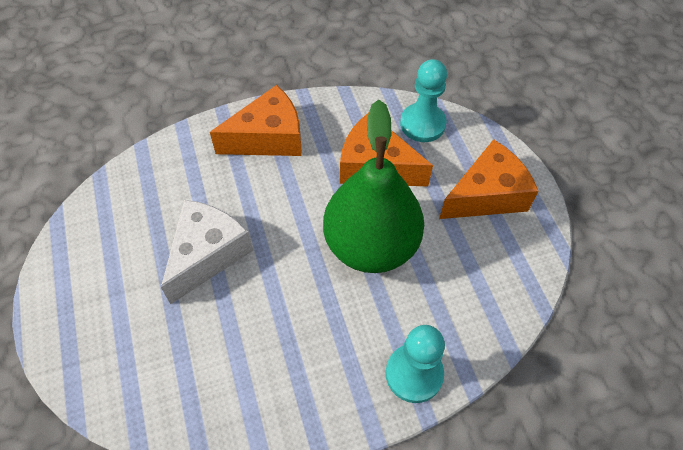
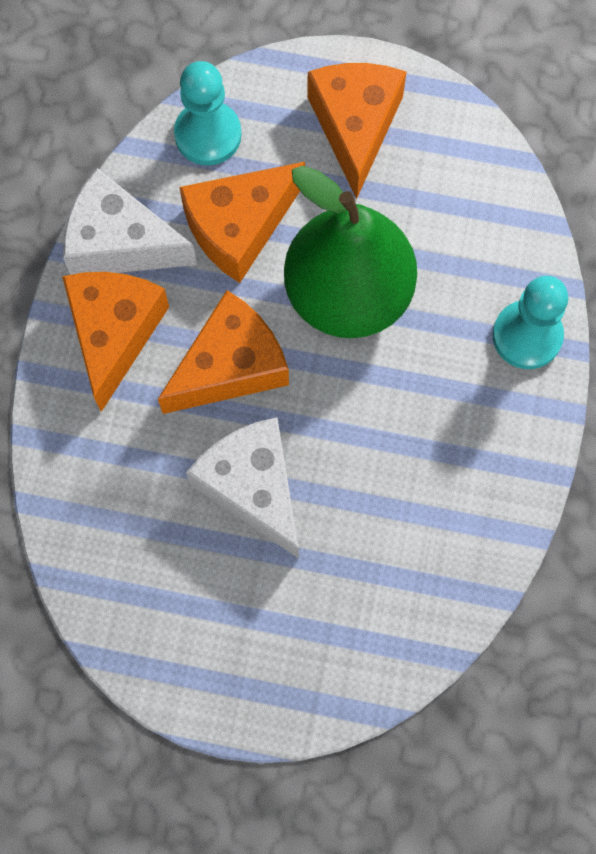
camera: 60 degrees left, 15 degrees up
(282, 204) = (230, 366): none -> orange cheese
(326, 115) = (119, 242): none -> white cheese

